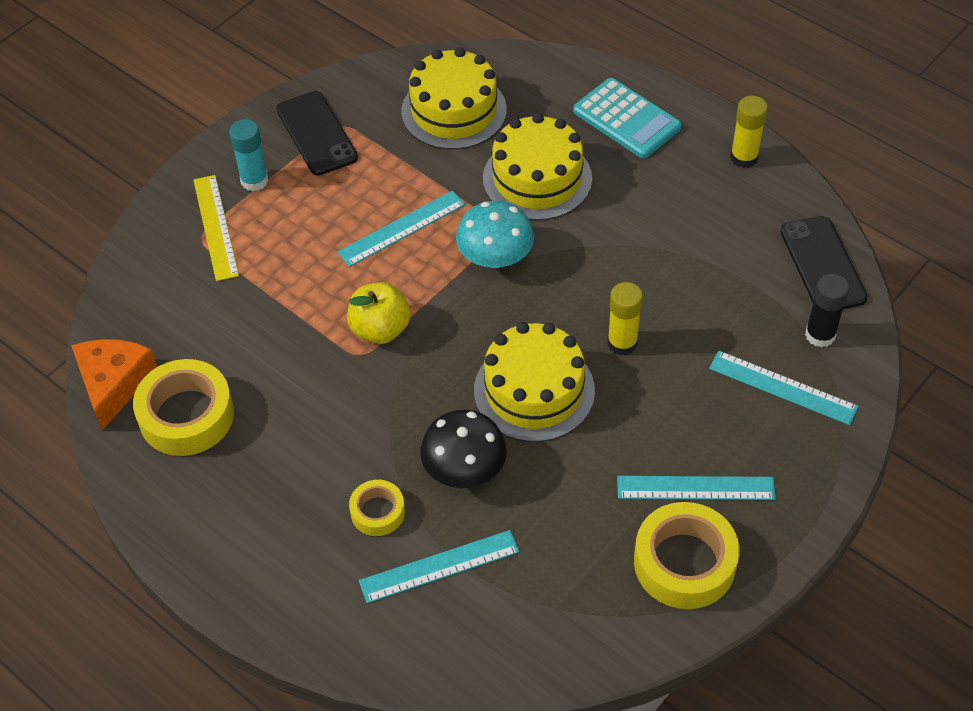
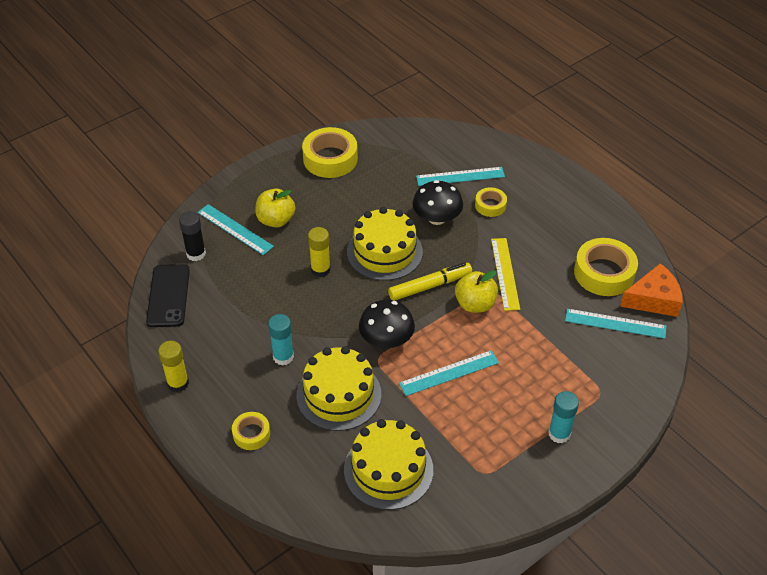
camera: 170 degrees left, 5 degrees down
(113, 384) = (653, 299): orange cheese -> orange cheese turned 120 degrees counterclockwise
(215, 227) = (589, 399): yellow ruler -> yellow ruler (505, 273)
(316, 133) = (506, 469): black phone -> none
(451, 346) = (430, 286): none -> yellow marker
(495, 257) = (386, 339): turquoise mushroom -> black mushroom
(625, 211) = (283, 357): none -> turquoise glue stick
(626, 119) = (251, 434): turquoise calculator -> yellow tape
(695, 488) = (309, 189): turquoise ruler -> turquoise ruler (615, 323)
(726, 416) = (276, 220): none -> yellow apple

